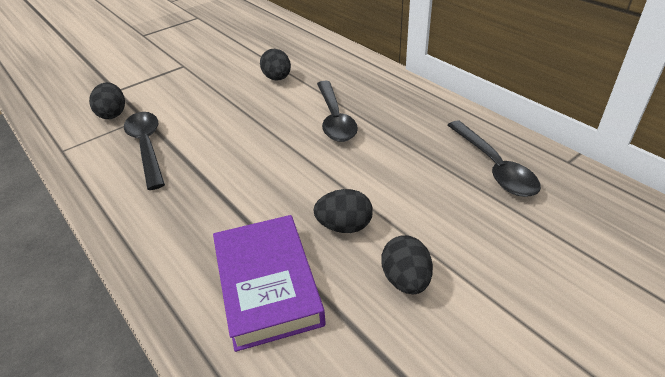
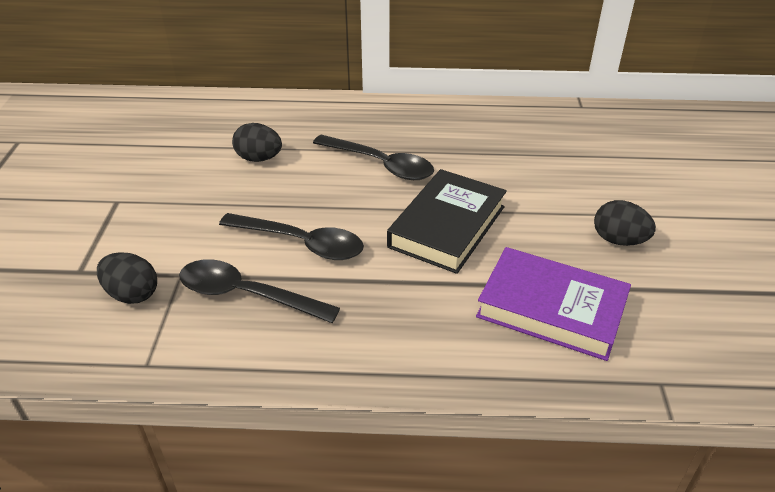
camera: 50 degrees left, 0 degrees up
(304, 182) = (447, 226): none -> black book
(344, 226) = (529, 236): black egg -> none
(494, 167) = (549, 135): black spoon -> black spoon (301, 243)

